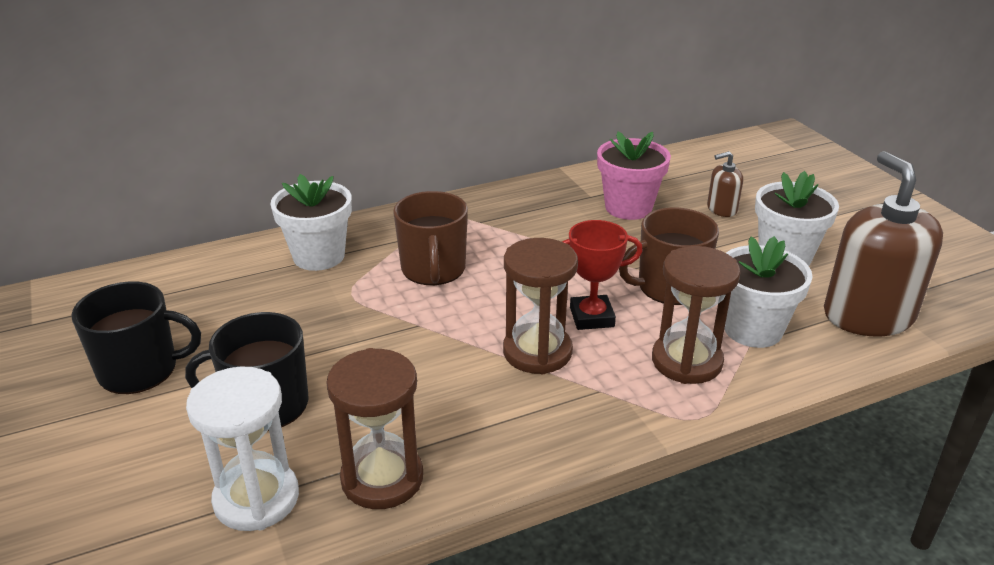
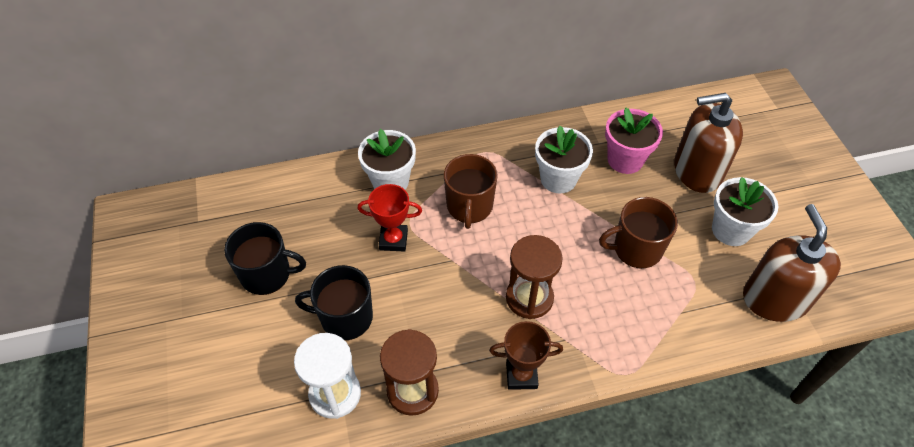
camera: 10 degrees right, 20 degrees up
(546, 438) = (521, 375): none -> brown trophy
(592, 317) = (573, 271): red trophy -> red trophy (393, 240)
(686, 361) = (631, 322): brown hourglass -> none
(721, 209) = (697, 171): brown soap dispenser -> brown soap dispenser, size x2.18
(752, 329) = (686, 300): white flower pot -> white flower pot (558, 179)

